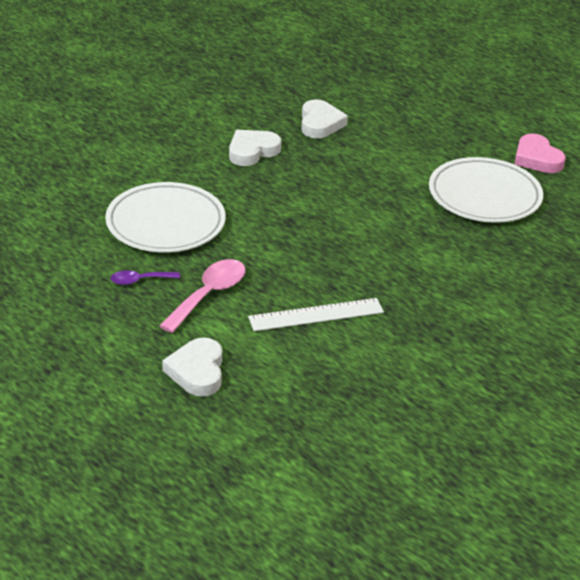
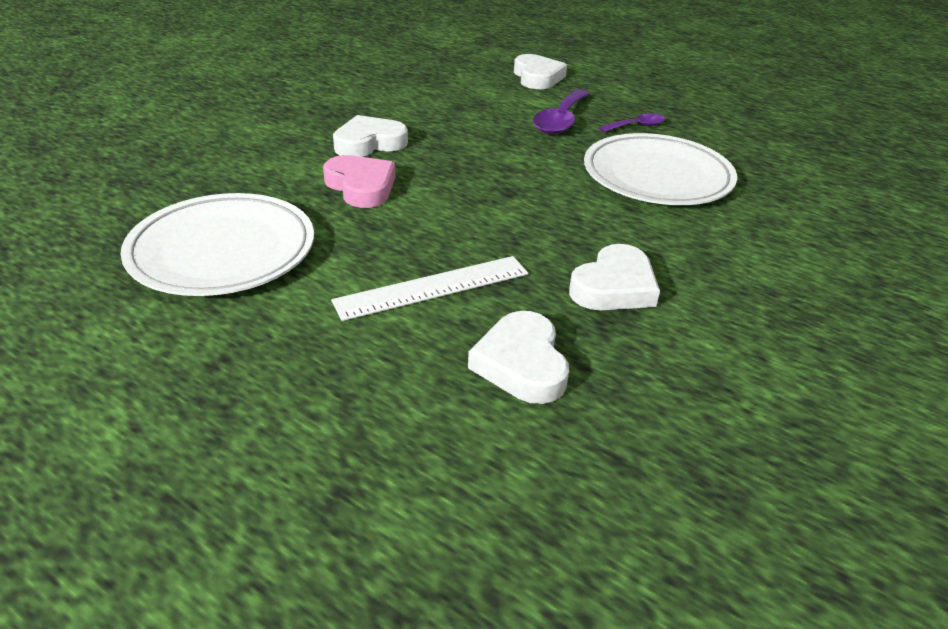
camera: 170 degrees right, 0 degrees up
(209, 295) = (560, 121): pink spoon -> purple spoon
(316, 315) = (447, 114): white ruler -> white ruler (432, 287)
(393, 281) = (369, 143): none -> white heart
(537, 159) = (87, 333): pink heart -> pink heart (361, 186)

